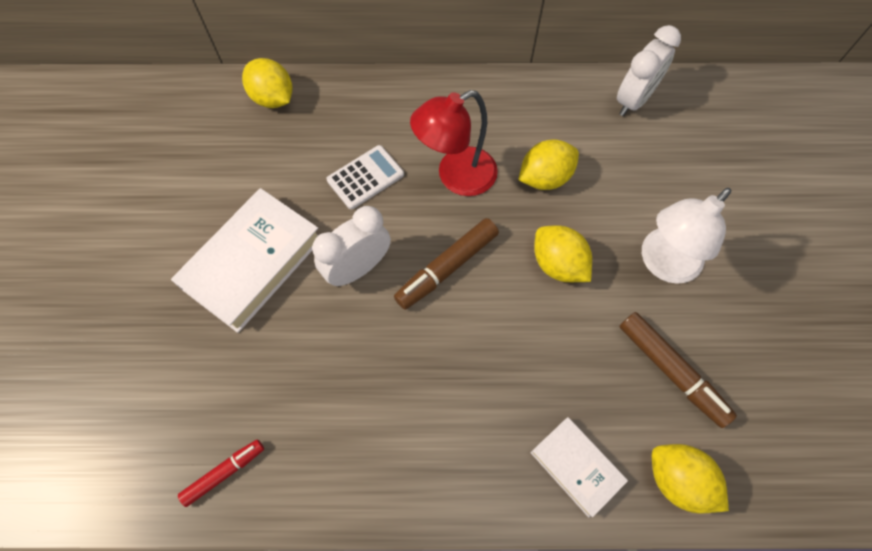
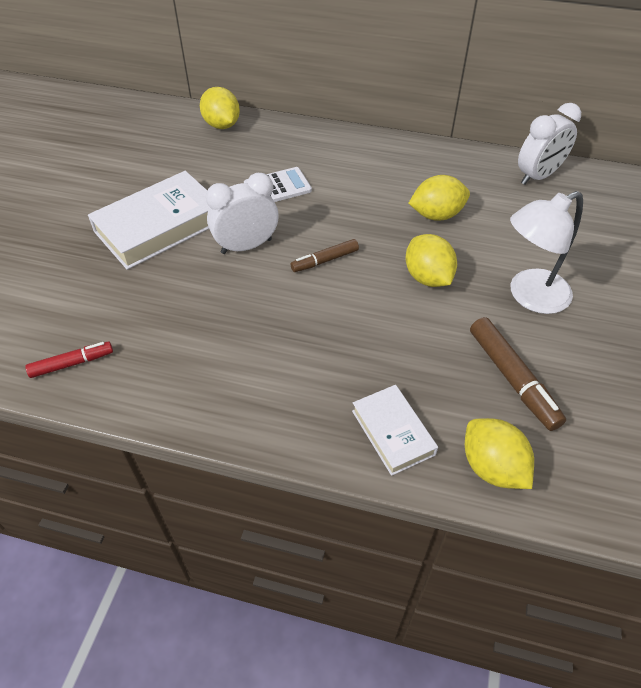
camera: 15 degrees right, 15 degrees down
(447, 267) = (325, 260): brown marker -> brown marker, size x0.62
(456, 177) = (356, 200): red lamp -> none

